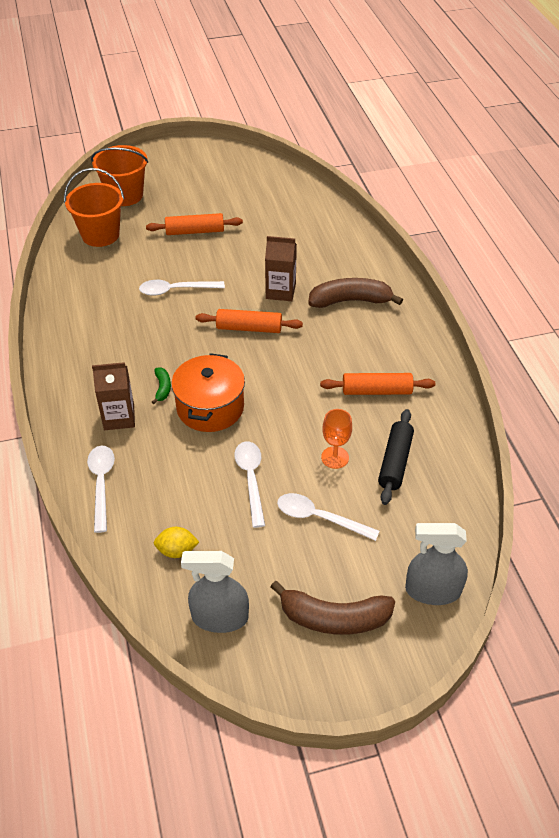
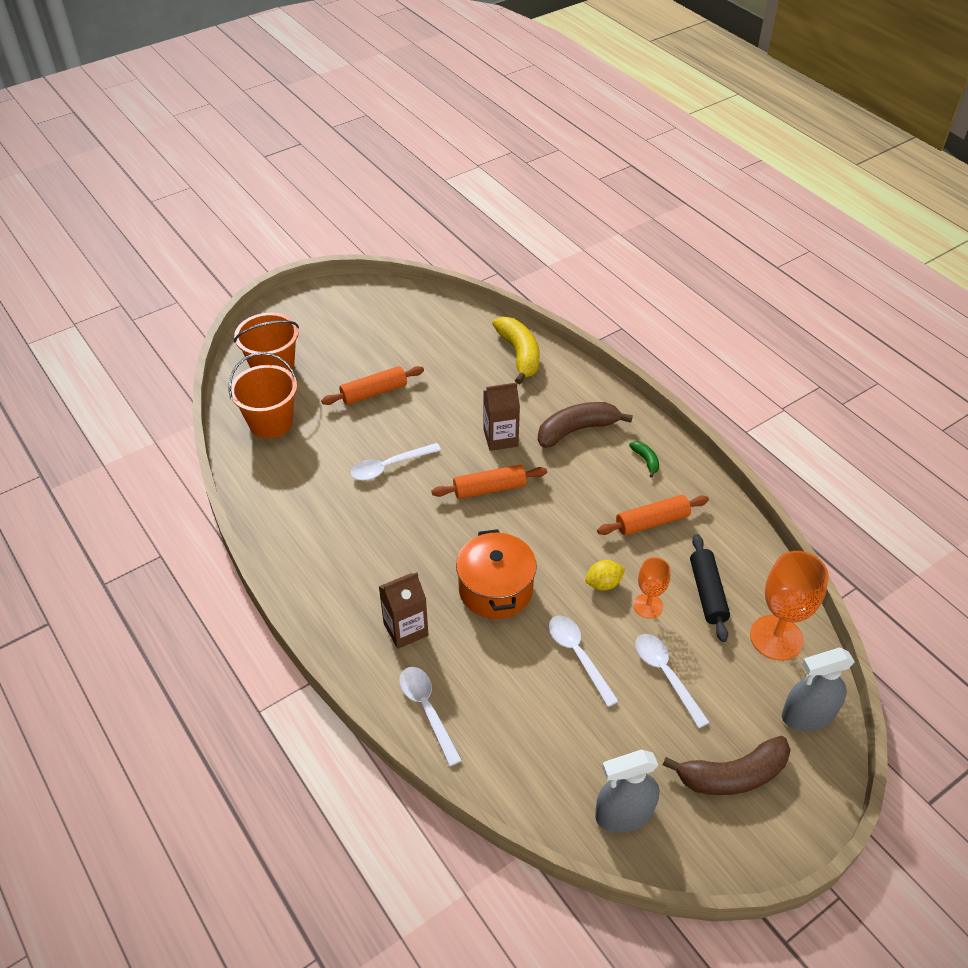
camera: 20 degrees left, 0 degrees up
(162, 388) = (434, 582): green banana -> green banana (646, 460)
(177, 551) = (544, 757): yellow lemon -> yellow lemon (603, 584)
(319, 518) = (666, 675): white spoon -> white spoon turned 60 degrees clockwise
(333, 230) = (519, 354): none -> yellow banana
(438, 517) = (776, 637): none -> orange goblet

